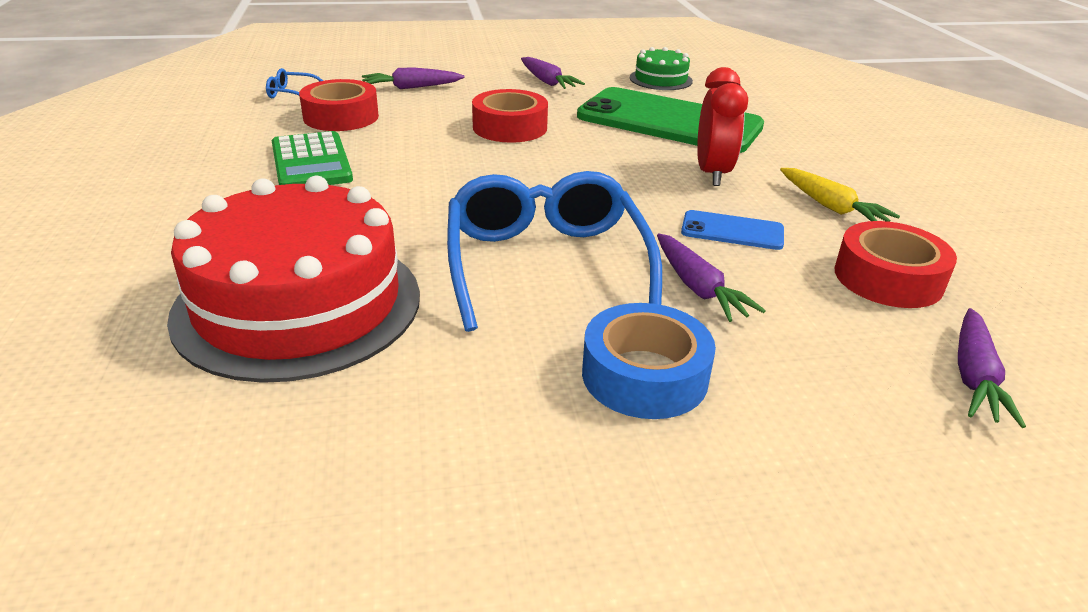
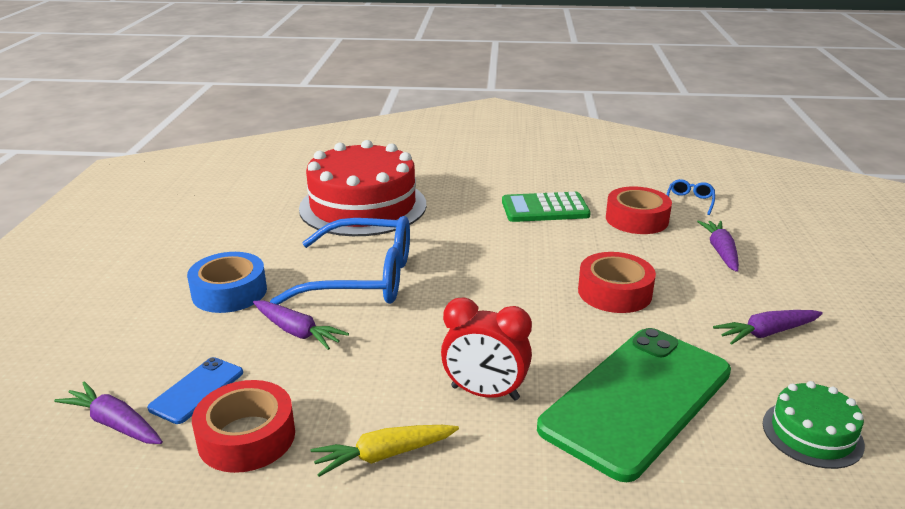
camera: 105 degrees right, 5 degrees down
(698, 288) = (297, 332): purple carrot -> purple carrot turned 135 degrees counterclockwise
(732, 231) = (367, 371): blue phone -> blue phone (197, 390)

